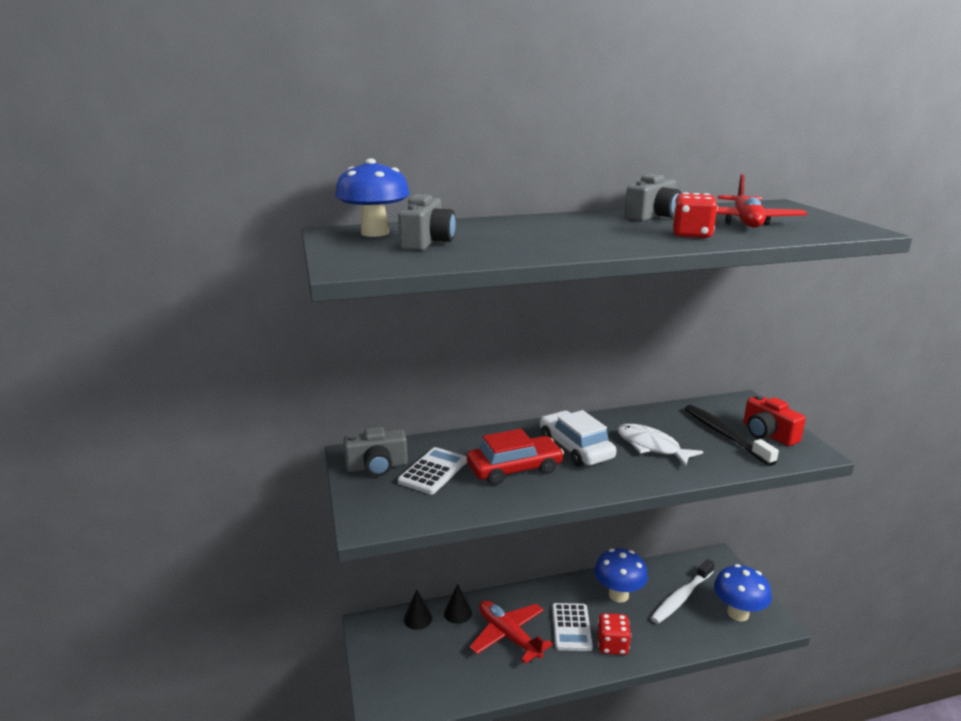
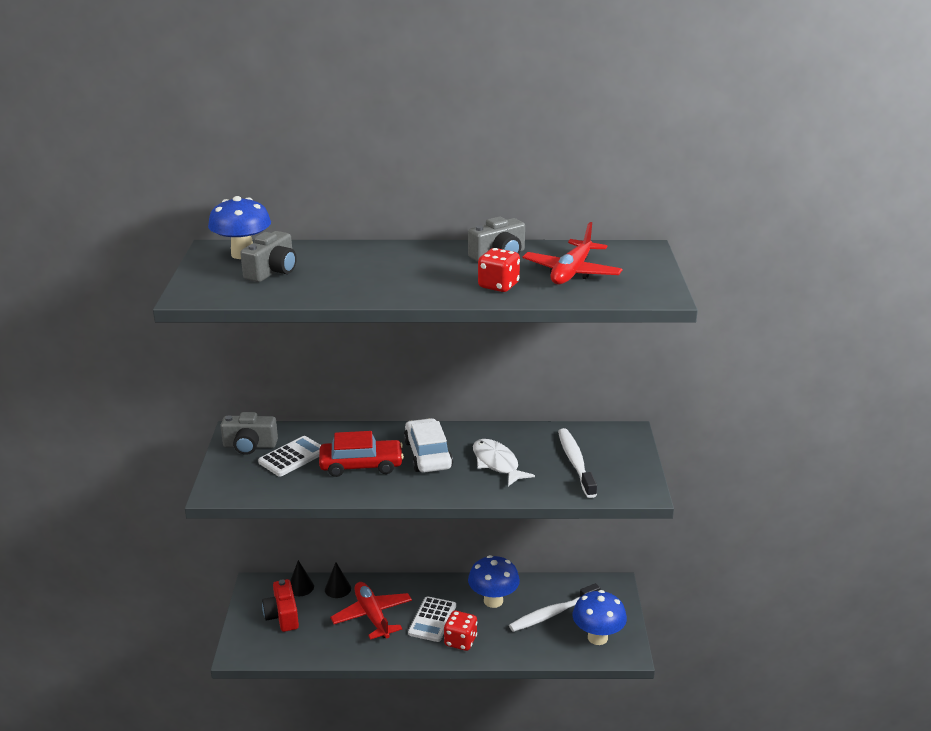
camera: 15 degrees right, 5 degrees up
(724, 434) = (575, 462): black toothbrush -> white toothbrush
(768, 434) = (618, 468): red camera -> red camera (282, 615)

